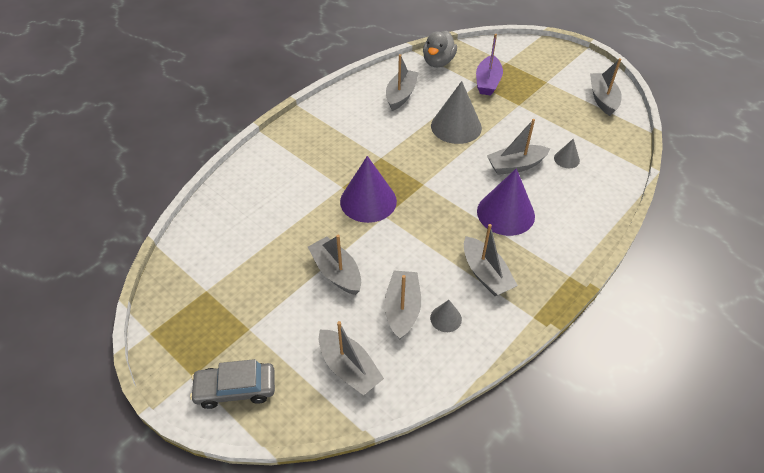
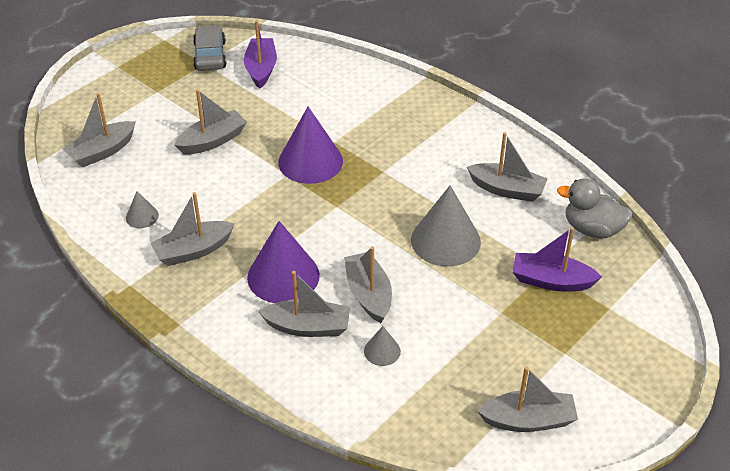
camera: 90 degrees right, 5 degrees down
(226, 241) = (261, 69): none -> purple boat
(235, 389) = (99, 89): grey car -> grey car (210, 55)
(402, 309) = (159, 186): grey boat -> grey boat (308, 327)

